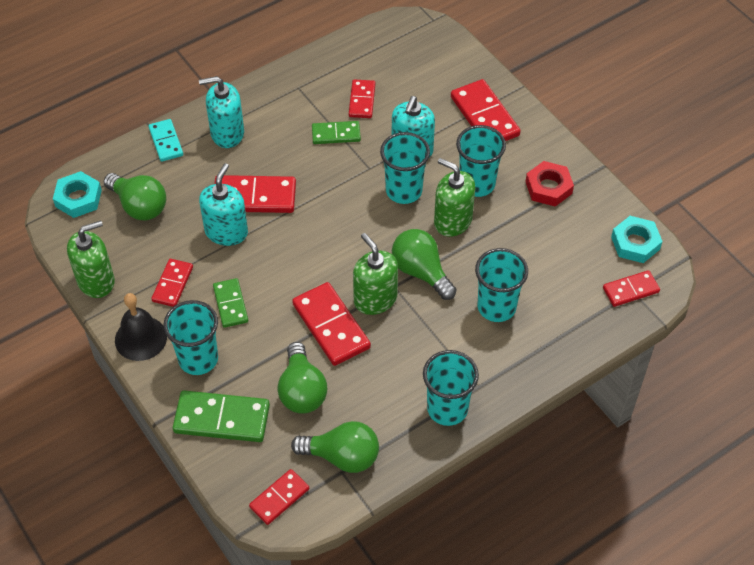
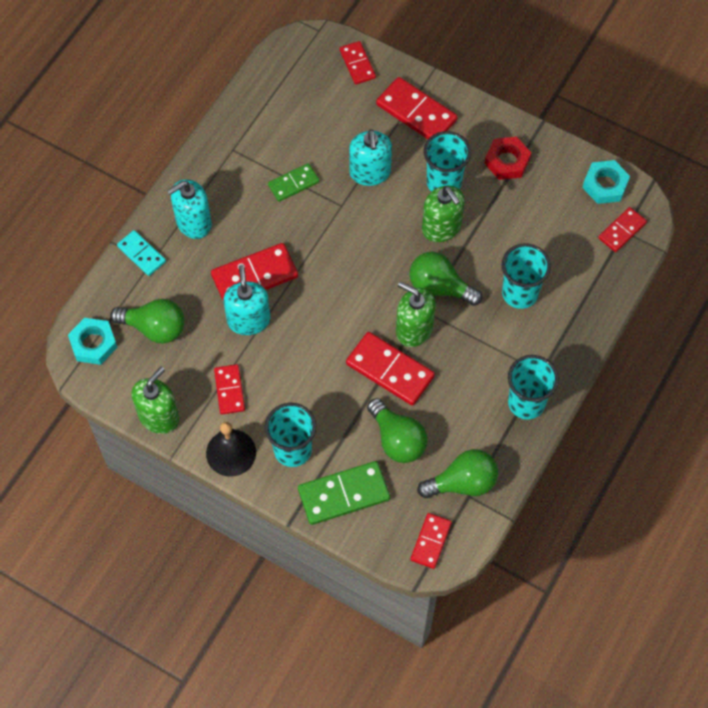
camera: 25 degrees left, 10 degrees up
(230, 304) = (292, 387): green domino -> none
(362, 100) = (298, 140): red domino -> red domino (357, 64)
(404, 191) = (384, 215): turquoise cup -> none
(452, 221) = (441, 227): green soap dispenser -> green soap dispenser turned 135 degrees counterclockwise

